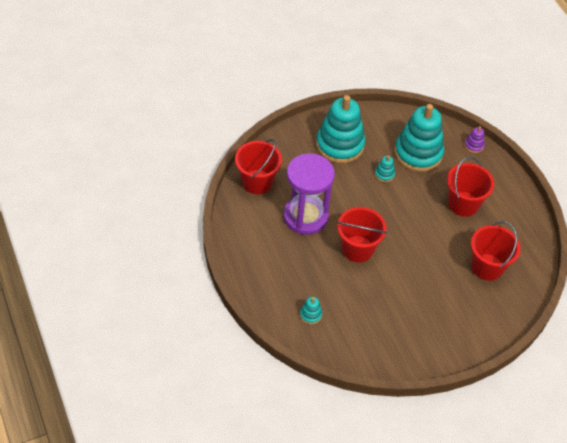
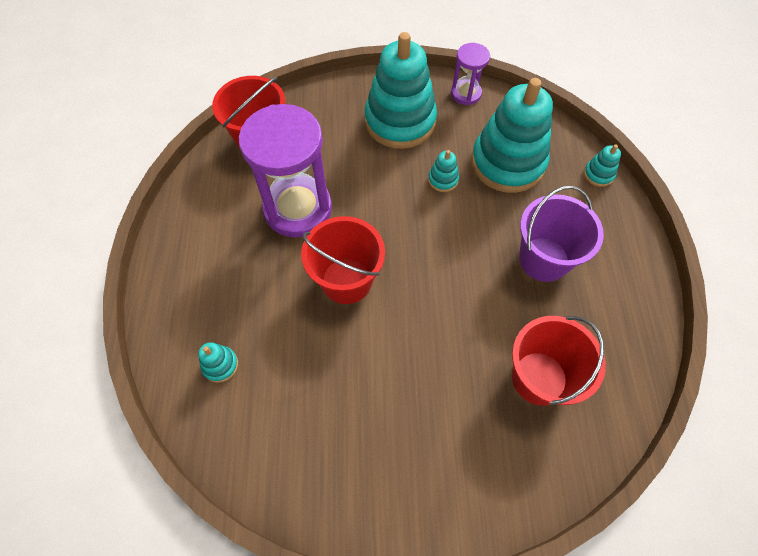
camera: 25 degrees right, 10 degrees up
(372, 116) = (466, 93): none -> purple hourglass
(463, 204) = (543, 259): red bucket -> purple bucket
(474, 145) = (598, 174): purple stacking toy -> turquoise stacking toy

